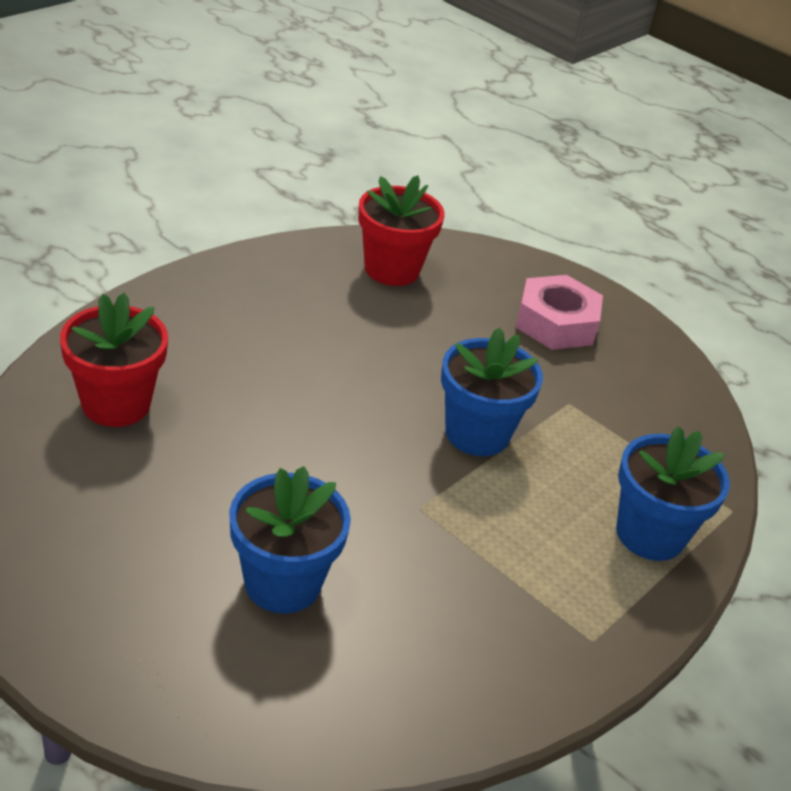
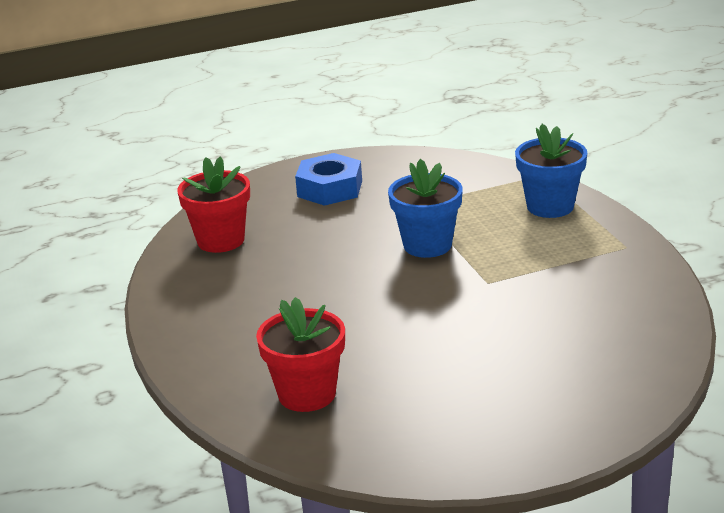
camera: 55 degrees left, 10 degrees down
(282, 583) = (533, 348): blue flower pot -> none
(556, 323) = (330, 189): pink nut -> blue nut

